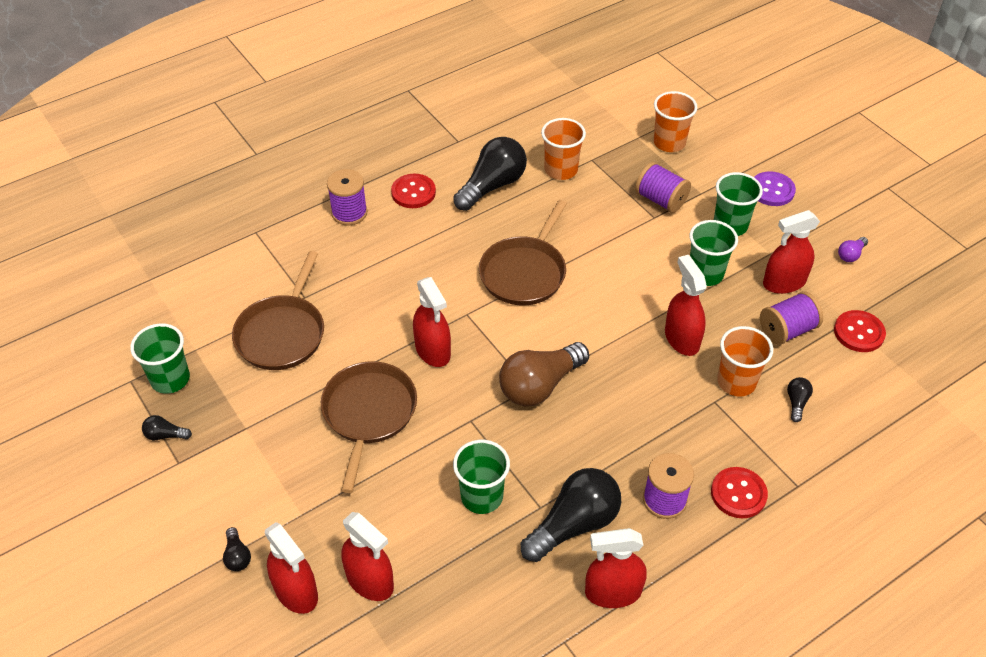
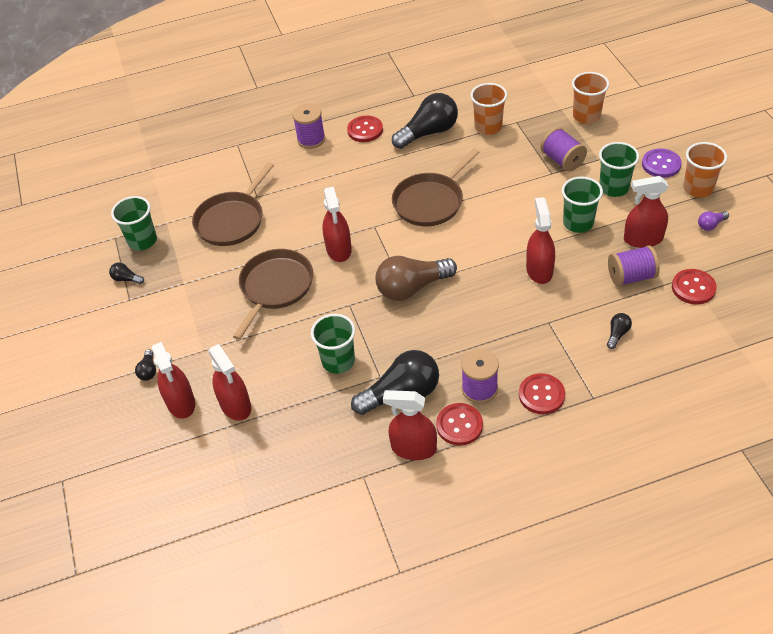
camera: 20 degrees right, 0 degrees up
(657, 551) = (459, 425): none -> red button
(736, 382) = (572, 310): orange cup -> orange cup (698, 188)

